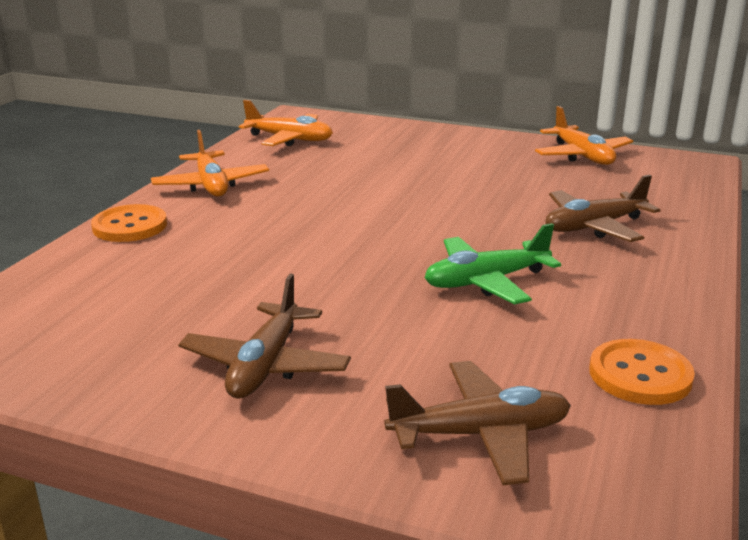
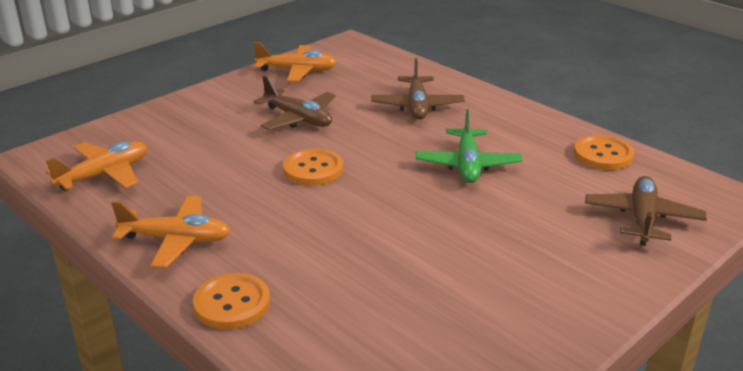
camera: 65 degrees left, 5 degrees up
(265, 365) = (533, 276): brown plane -> brown plane (298, 118)
(382, 207) = (313, 169): none -> orange button

